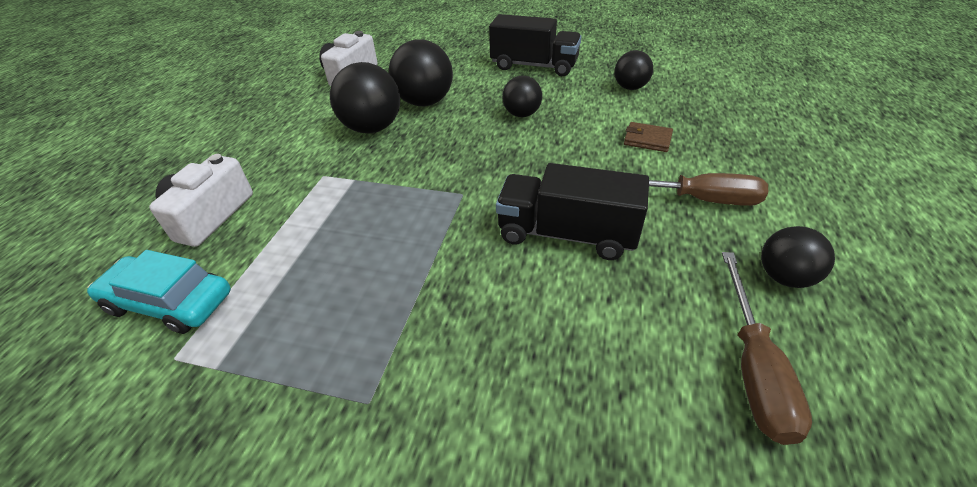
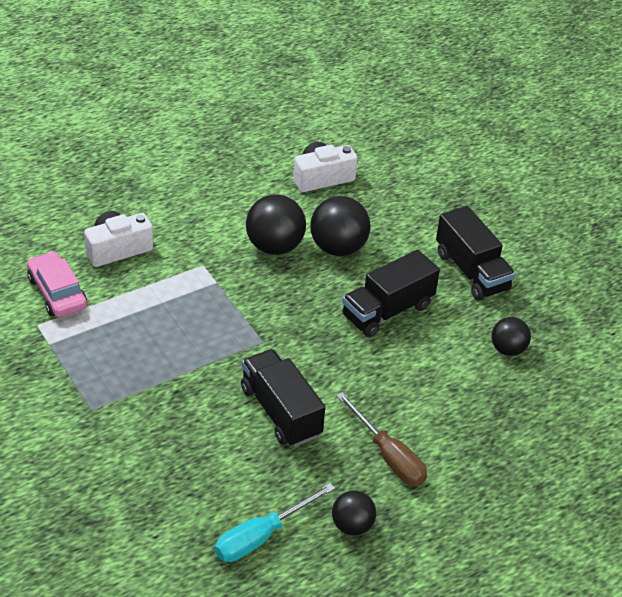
camera: 40 degrees right, 0 degrees up
(170, 302) = (57, 293): turquoise car -> pink car
(521, 114) = (387, 311): black ball -> black truck
(647, 140) = (436, 398): brown wallet -> none
(753, 367) = (262, 536): brown screwdriver -> turquoise screwdriver

